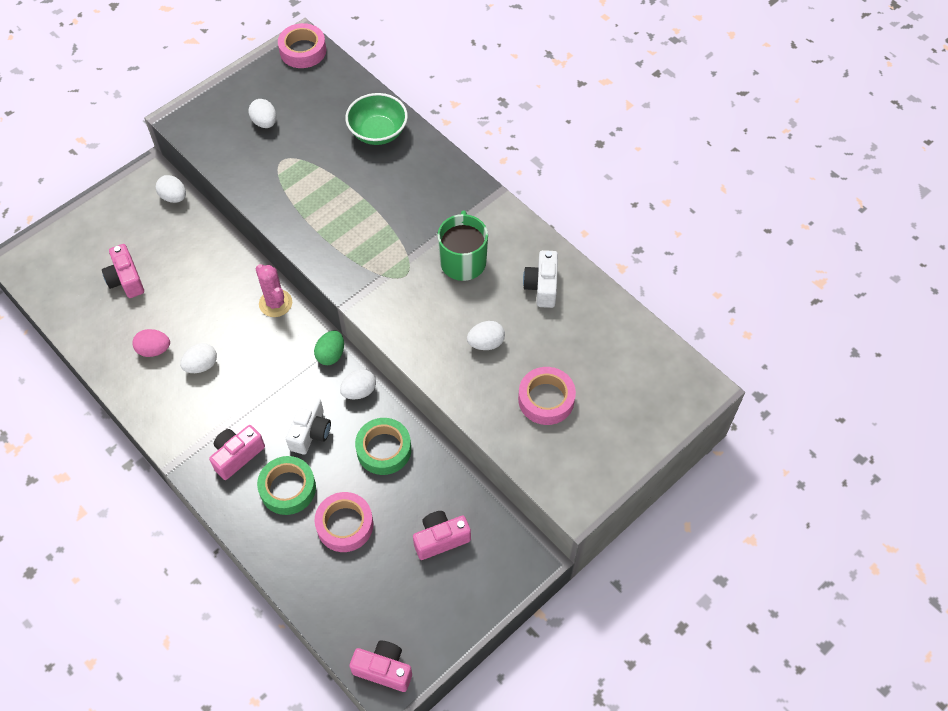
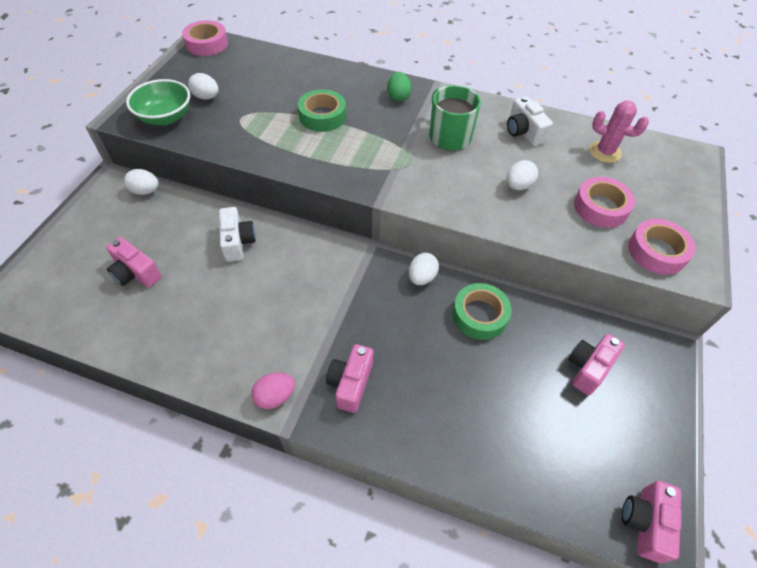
camera: 30 degrees left, 5 degrees down
(154, 350) = (202, 323): pink egg -> pink egg (275, 396)
(201, 365) = (260, 317): white egg -> none
(275, 303) = (296, 238): pink cactus -> pink cactus (605, 152)
(288, 488) = (421, 391): green tape -> green tape (322, 116)
(310, 432) = (404, 330): white camera -> white camera (238, 242)
(331, 355) = (375, 259): green egg -> green egg (398, 97)
(345, 525) = (498, 398): pink tape -> pink tape (656, 251)
(378, 132) = (310, 76): green bowl -> green bowl (165, 117)
(383, 669) = (644, 522): pink camera -> pink camera turned 60 degrees counterclockwise

